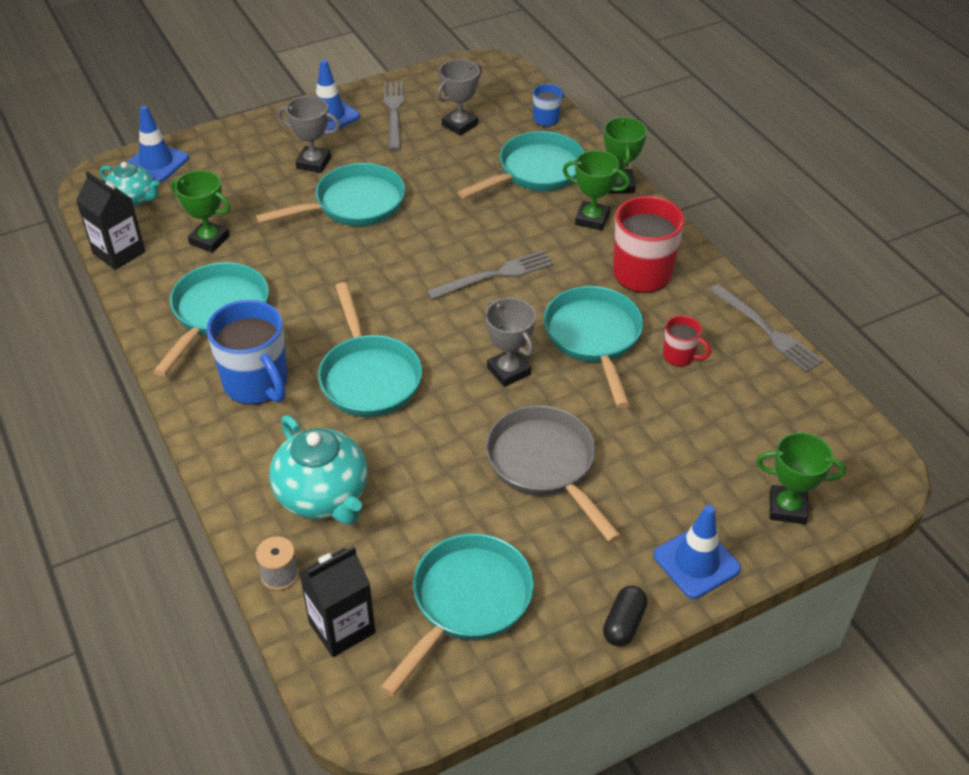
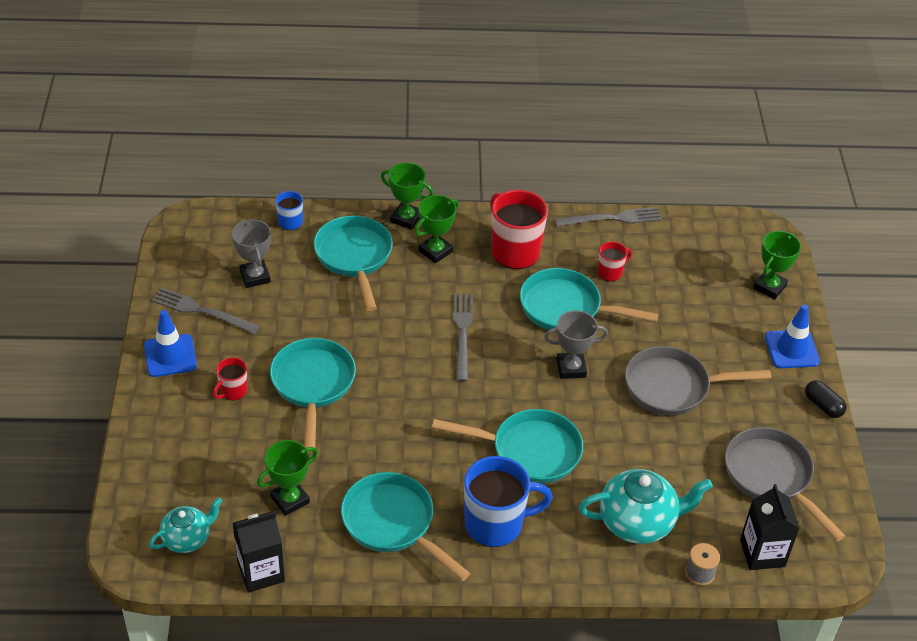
camera: 65 degrees left, 0 degrees up
(156, 163) = (142, 505): blue traffic cone -> none
(313, 163) = (233, 391): grey trophy -> red mug
(467, 602) = (771, 477): turquoise pan -> grey pan

